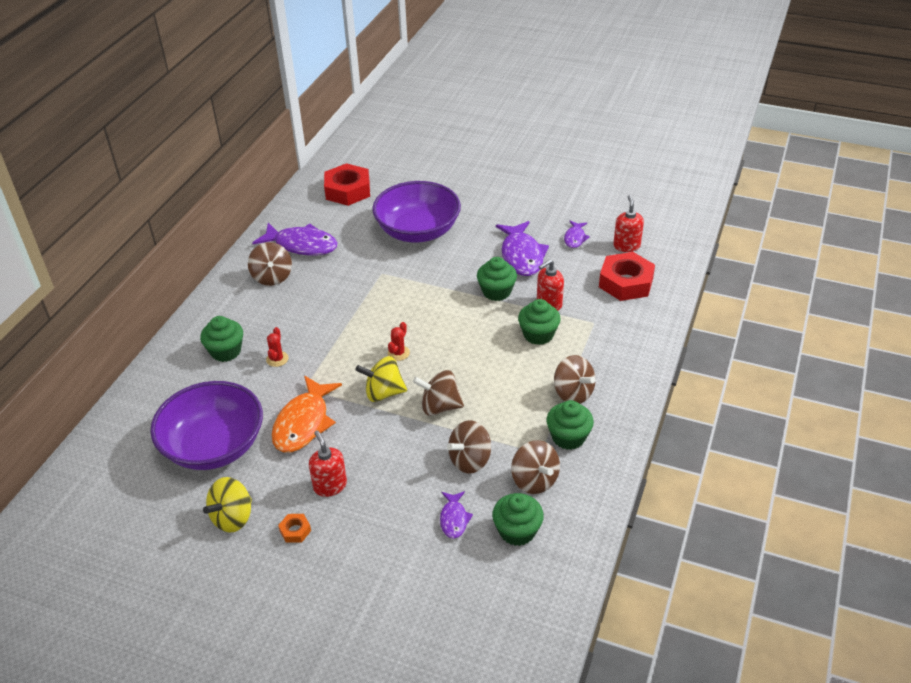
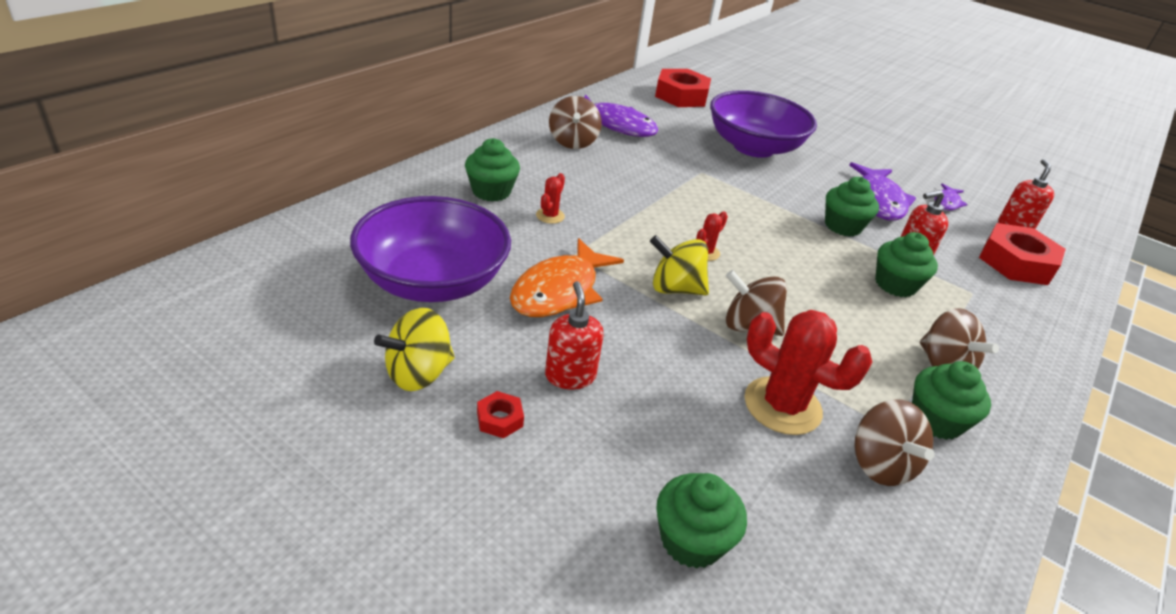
camera: 10 degrees right, 5 degrees down
(295, 530) = (499, 419): orange nut -> red nut
(454, 519) = (745, 481): purple fish -> none
(470, 460) = (782, 406): brown spinning top -> red cactus
(517, 531) = (846, 533): green cupcake -> green cupcake (691, 540)

